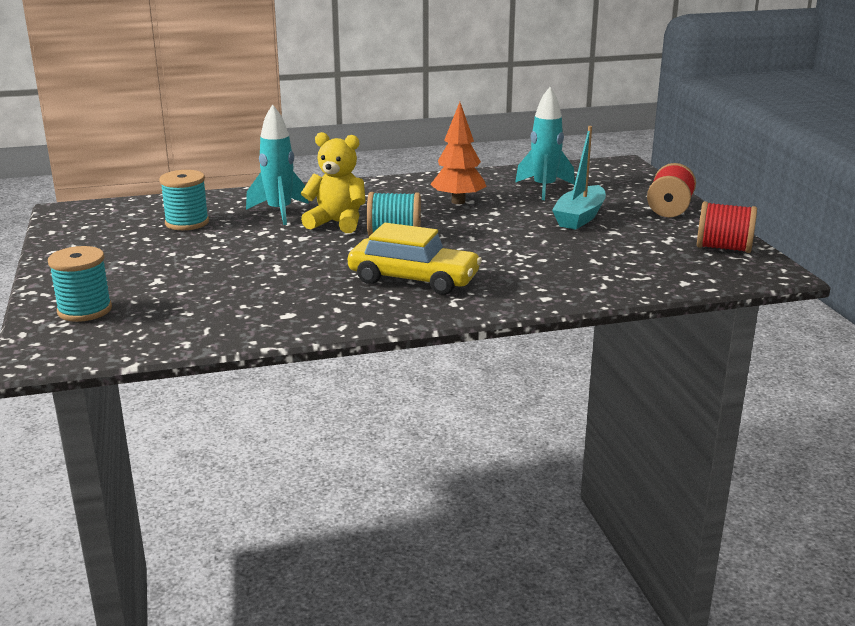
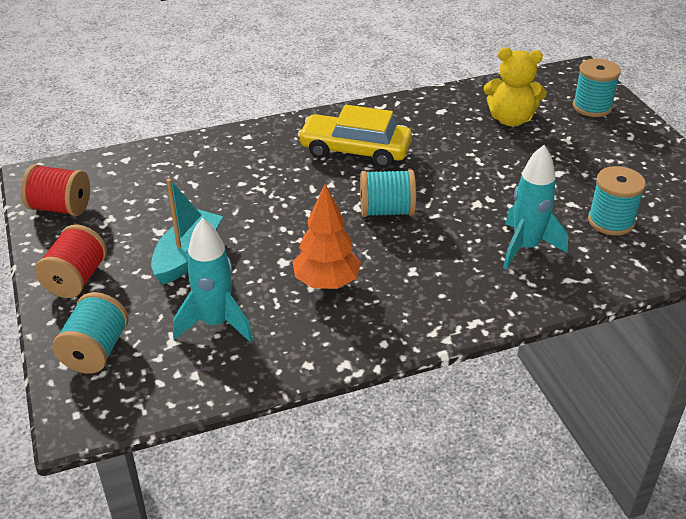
camera: 175 degrees right, 15 degrees up
(337, 223) = (453, 229): yellow teddy bear -> yellow teddy bear (510, 119)
(628, 182) = (96, 351): none -> turquoise spool

